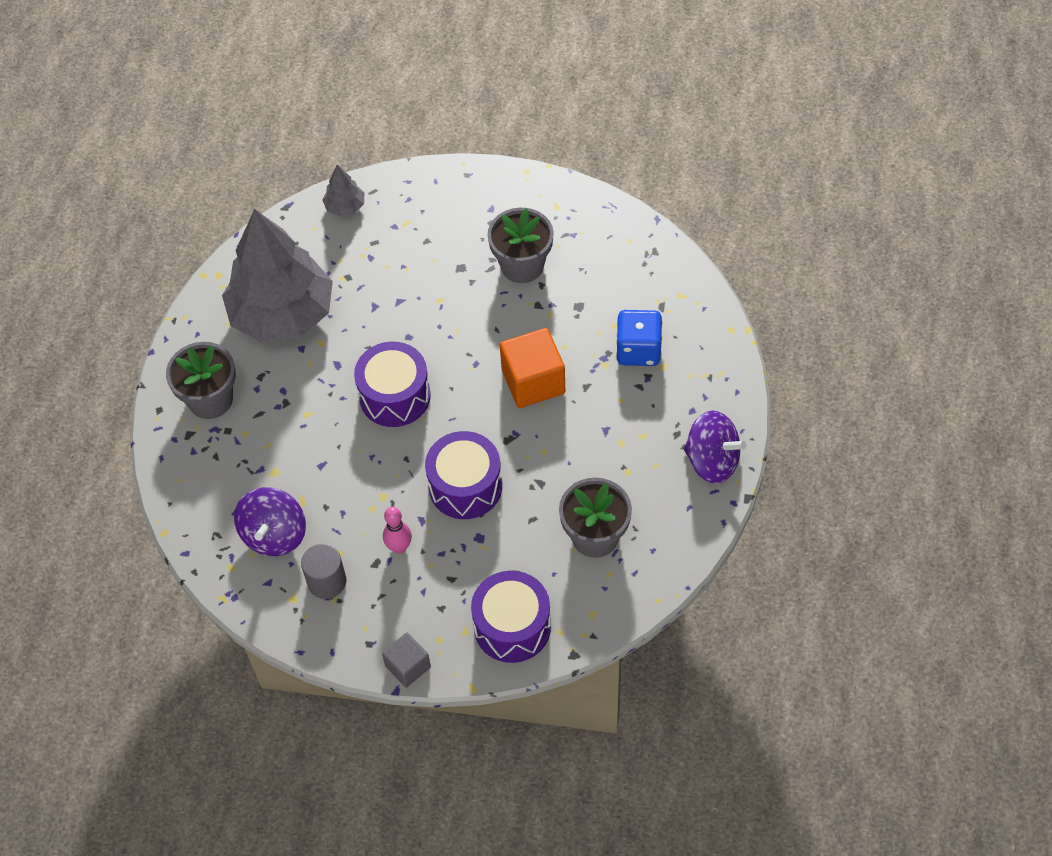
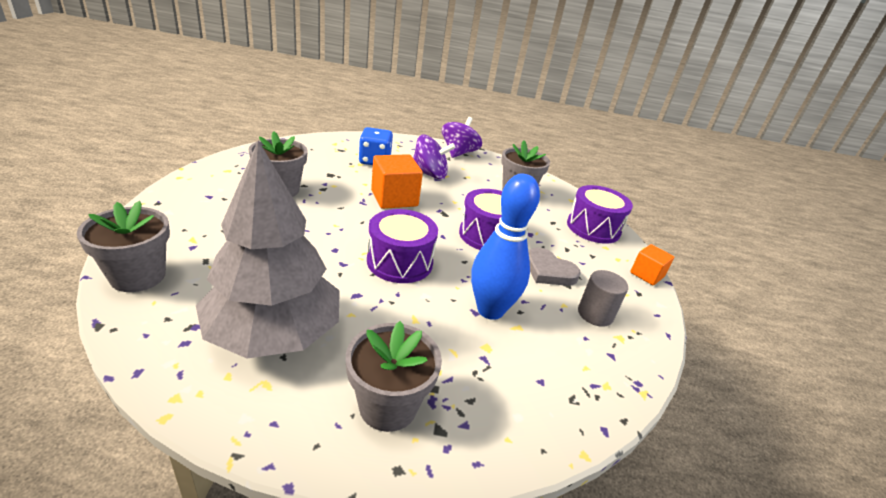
camera: 100 degrees left, 25 degrees down
(274, 535) = (559, 349): purple spinning top -> purple spinning top (429, 174)
(325, 479) = (490, 310): none -> blue bowling pin
(345, 206) = (138, 276): grey tree -> grey flower pot
(399, 547) = (549, 271): pink bowling pin -> grey heart
(408, 666) = (647, 275): grey cube -> orange cube

